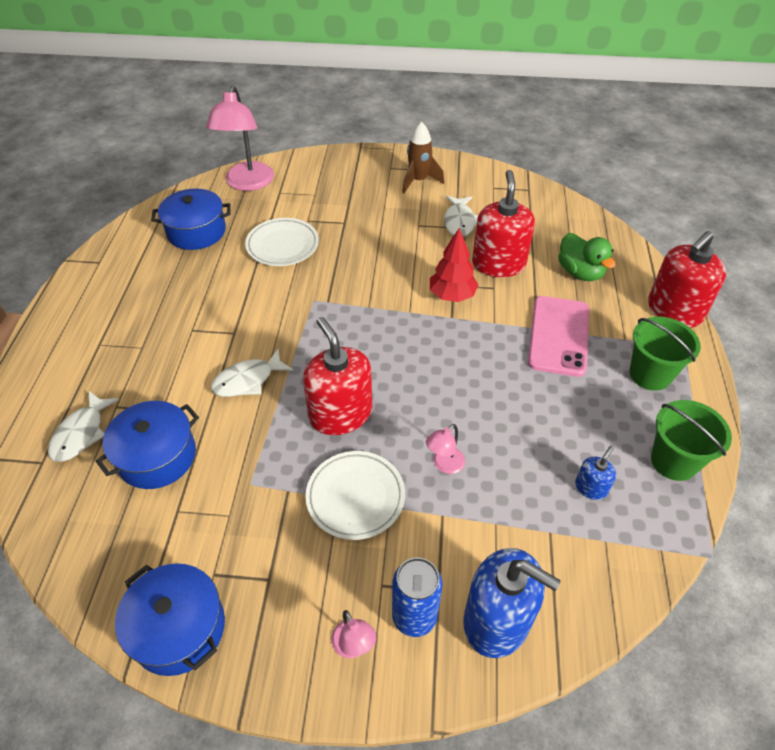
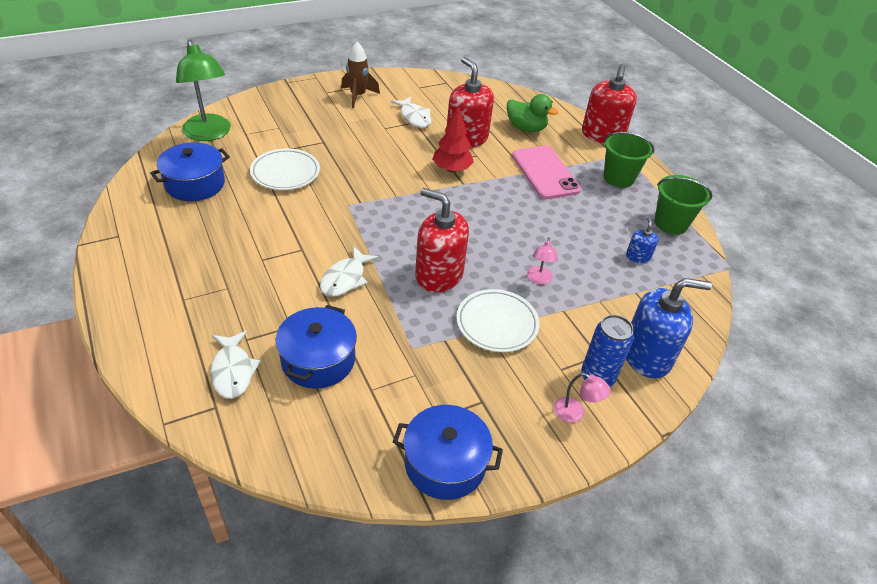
camera: 35 degrees left, 5 degrees down
(247, 183) = (209, 134): pink lamp -> green lamp

